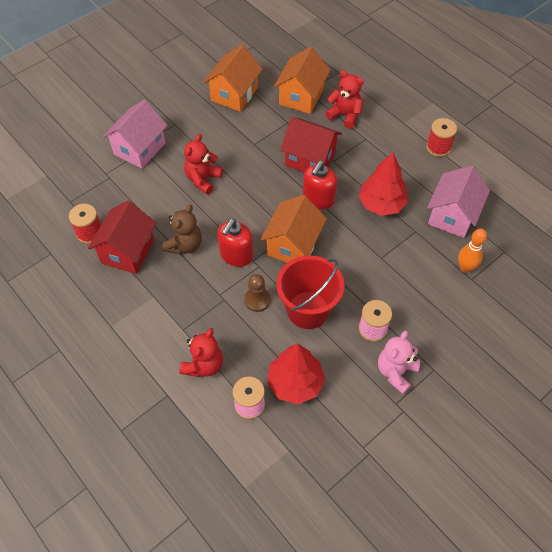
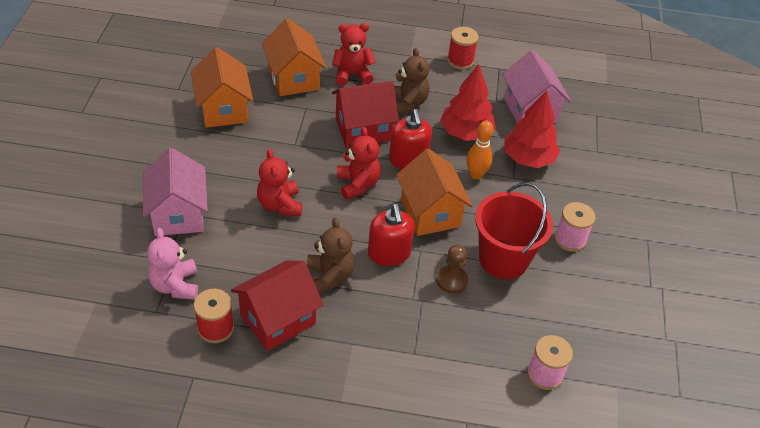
camera: 45 degrees left, 10 degrees down
(128, 251) = (278, 319): red house -> red house turned 75 degrees clockwise
(203, 365) = (468, 370): red teddy bear -> red teddy bear (357, 184)
(295, 382) = (560, 327): red tree -> red tree (528, 158)
(362, 158) = (407, 103): none -> brown teddy bear
(396, 372) = (624, 261): pink teddy bear -> pink teddy bear (175, 285)
(465, 268) = (583, 145): orange bowling pin -> orange bowling pin (476, 175)

